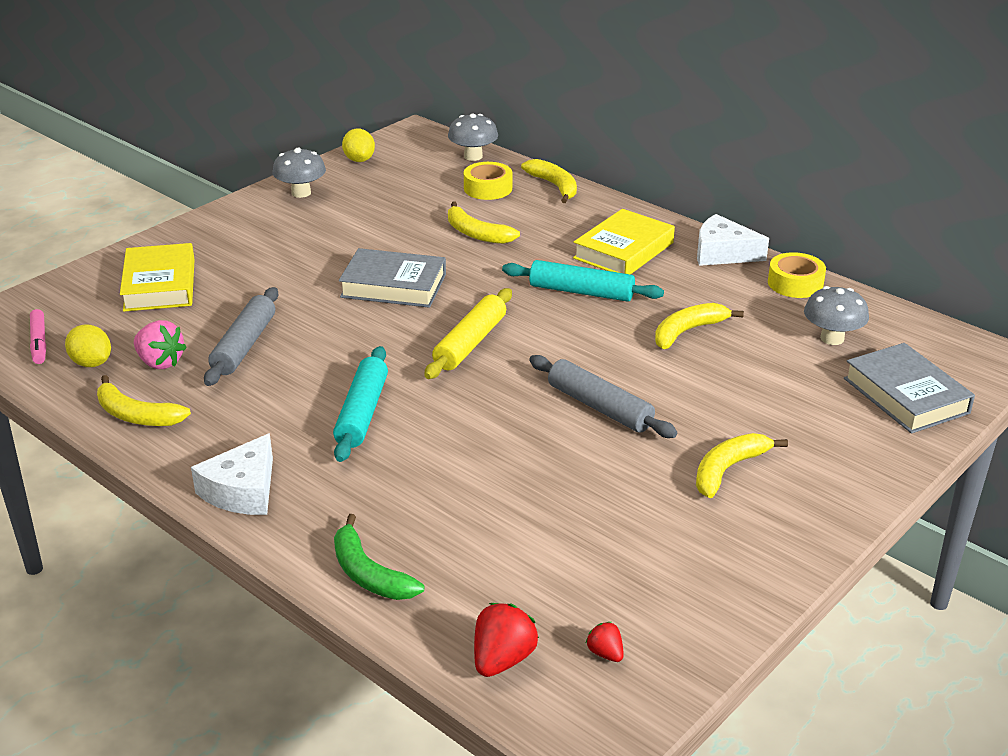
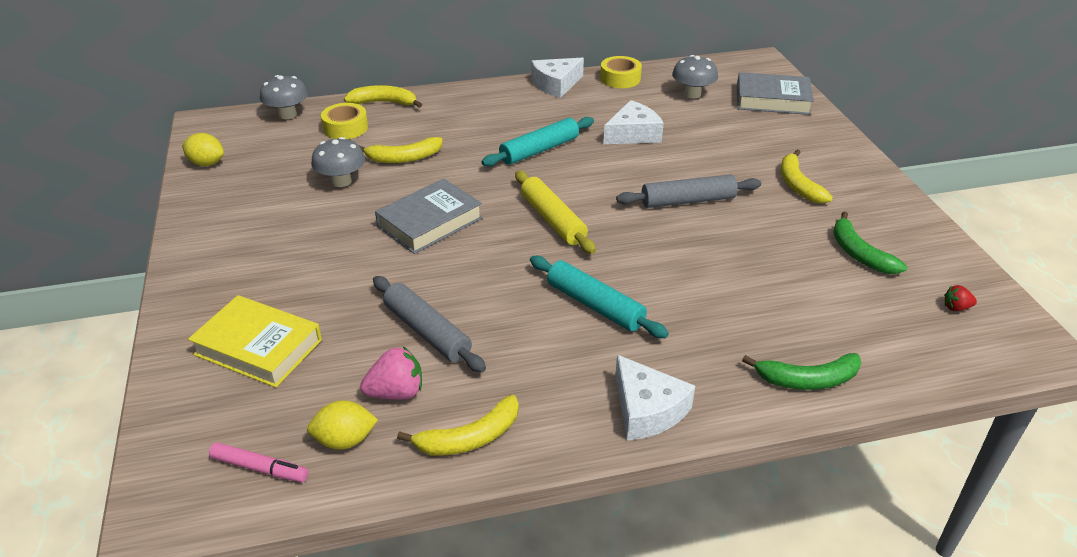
camera: 55 degrees left, 5 degrees up
(301, 193) = (215, 211): grey mushroom -> grey mushroom (341, 181)
(502, 659) = (941, 353): red strawberry -> none
(624, 250) = (507, 114): yellow book -> none
(635, 552) = (859, 253): none -> green banana
(687, 331) = (633, 134): yellow banana -> white cheese

